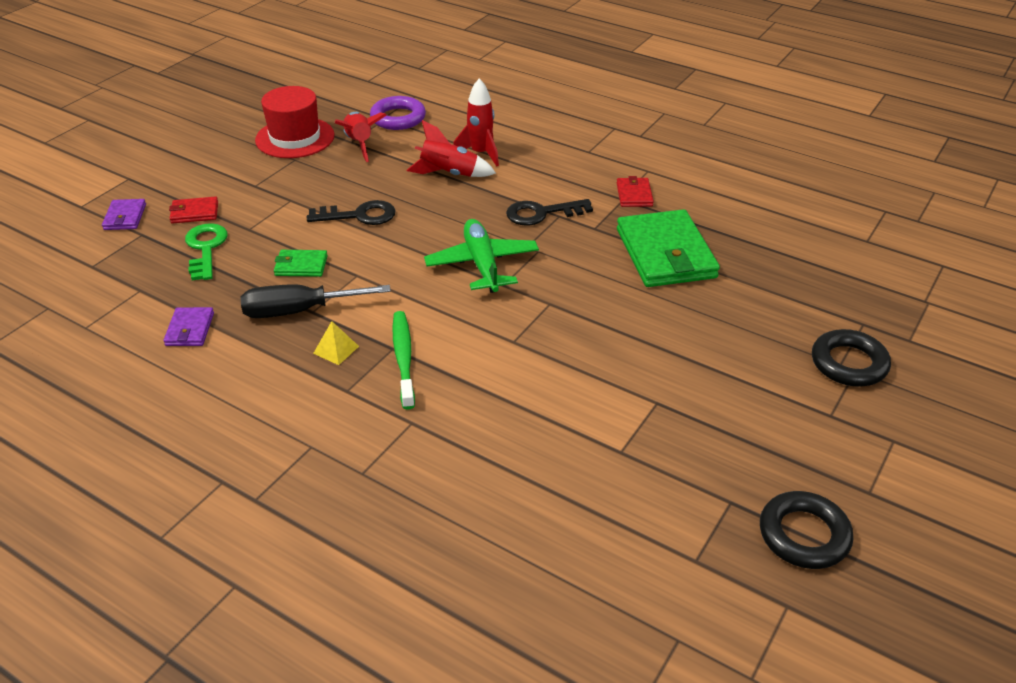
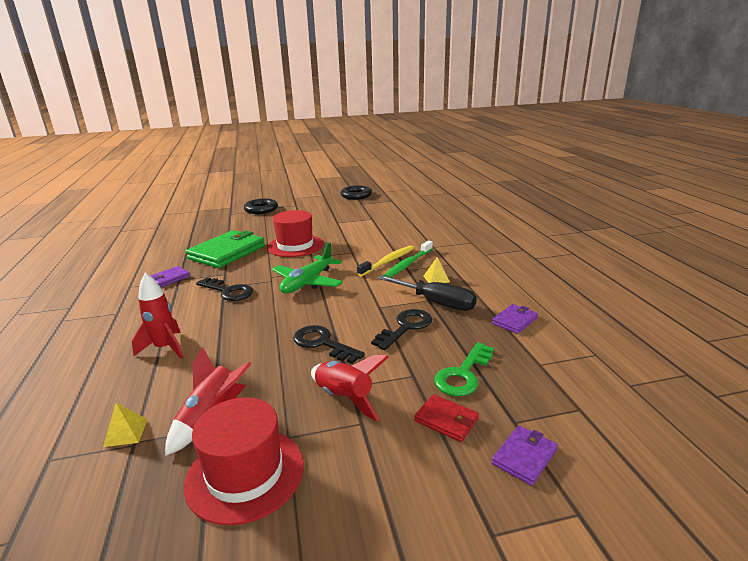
camera: 135 degrees left, 15 degrees down
(301, 266) = (406, 327): green wallet -> black key
(398, 118) = (126, 432): purple ring -> yellow pyramid
(437, 349) = (388, 261): none -> yellow toothbrush
(449, 174) = (216, 343): red rocket -> red rocket (344, 398)
(610, 310) = (295, 246): none -> red hat
(634, 195) = (169, 278): red wallet -> purple wallet

